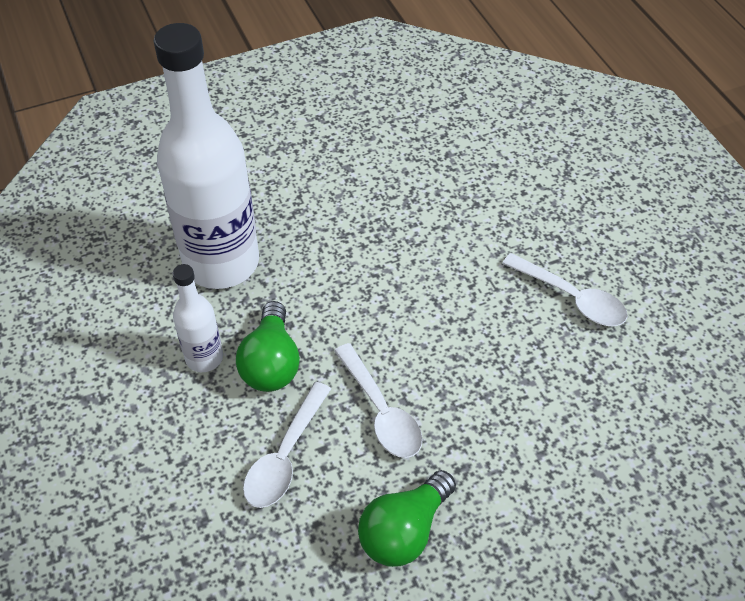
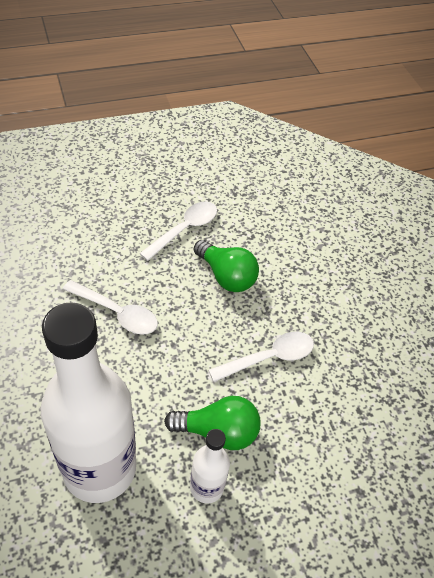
camera: 90 degrees left, 0 degrees up
(285, 456) = (305, 427): white spoon -> white spoon (117, 313)
(404, 531) = (362, 356): green light bulb -> green light bulb (226, 276)

